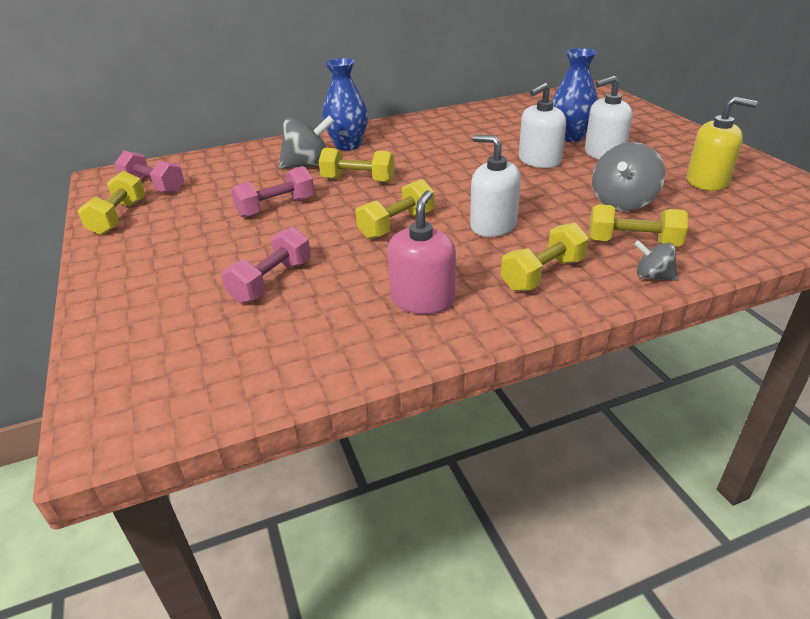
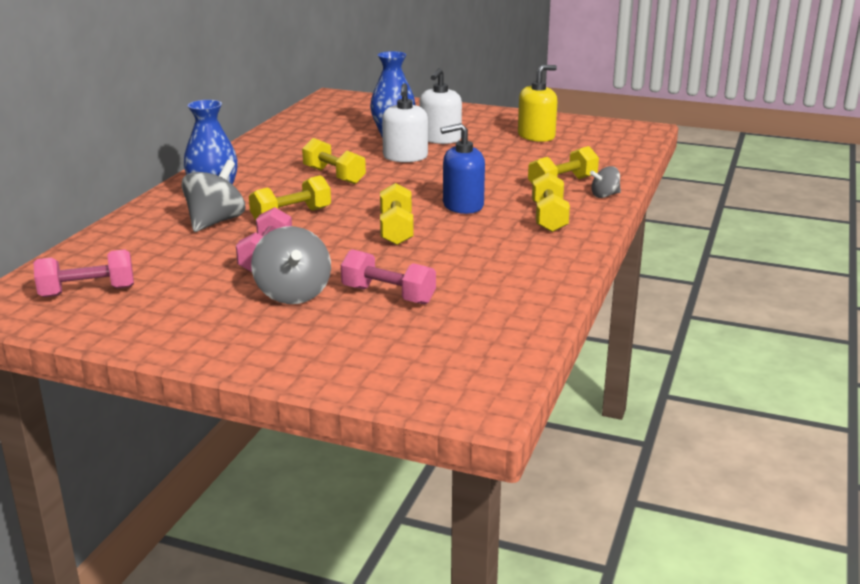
camera: 50 degrees left, 10 degrees down
(118, 217) = (121, 323): yellow dumbbell -> yellow dumbbell (334, 176)
(271, 281) = (388, 295): pink dumbbell -> pink dumbbell turned 45 degrees counterclockwise
(422, 300) = (511, 259): pink soap dispenser -> none
(493, 225) = (463, 205): white soap dispenser -> blue soap dispenser
(623, 202) = (513, 164): grey spinning top -> grey spinning top (293, 294)

